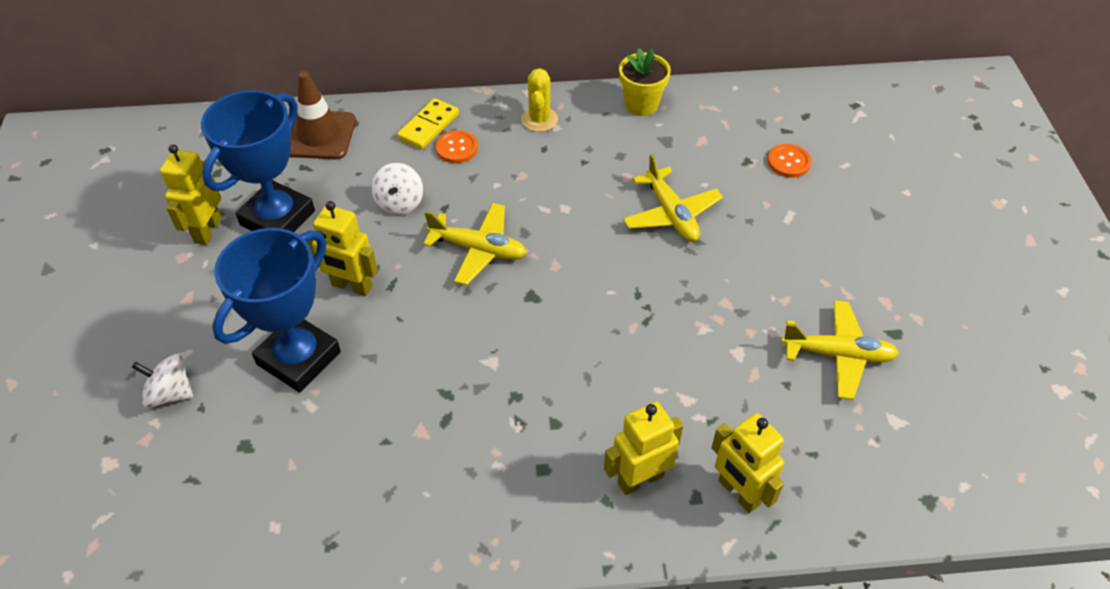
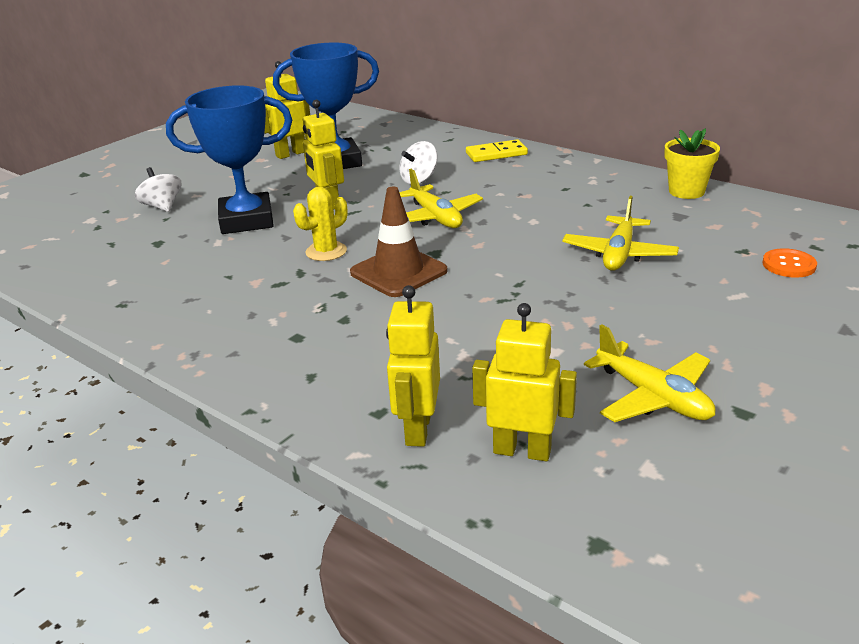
camera: 45 degrees right, 20 degrees down
(319, 135) = (418, 137): brown traffic cone -> brown traffic cone (398, 272)
(457, 148) = (499, 169): orange button -> none
(539, 119) = (585, 174): yellow cactus -> yellow cactus (326, 251)
(640, 479) = (354, 378): yellow robot -> yellow robot (522, 451)

